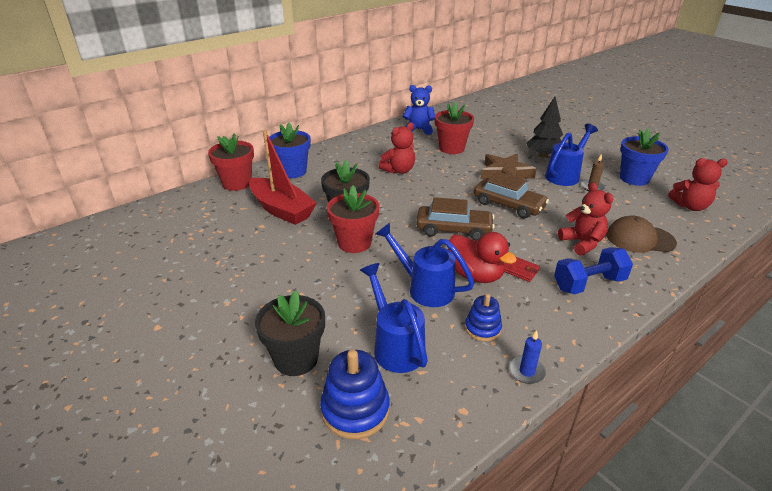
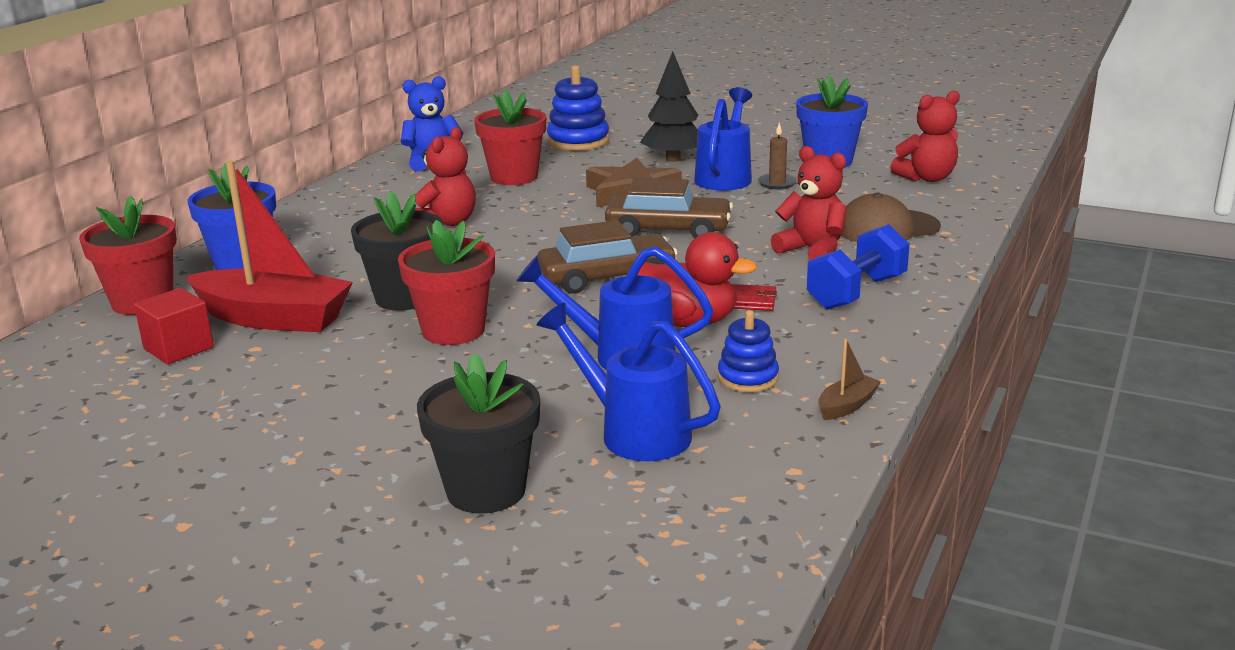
camera: 25 degrees left, 10 degrees down
(231, 216) = (178, 348): none -> red cube
(355, 410) = (636, 517): blue stacking toy -> blue stacking toy (578, 141)
(527, 371) = (847, 406): blue candle -> brown boat

